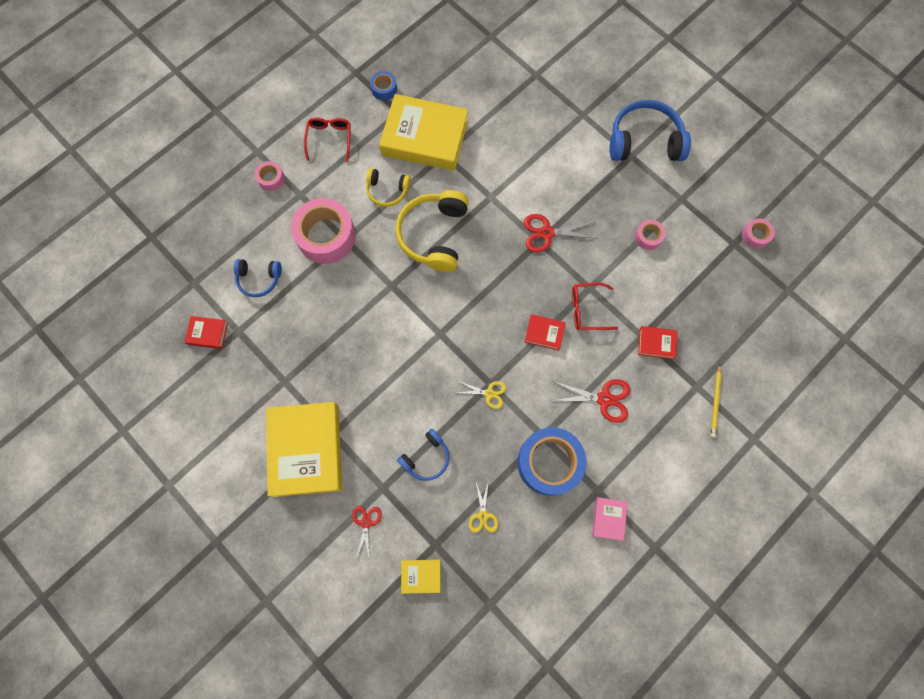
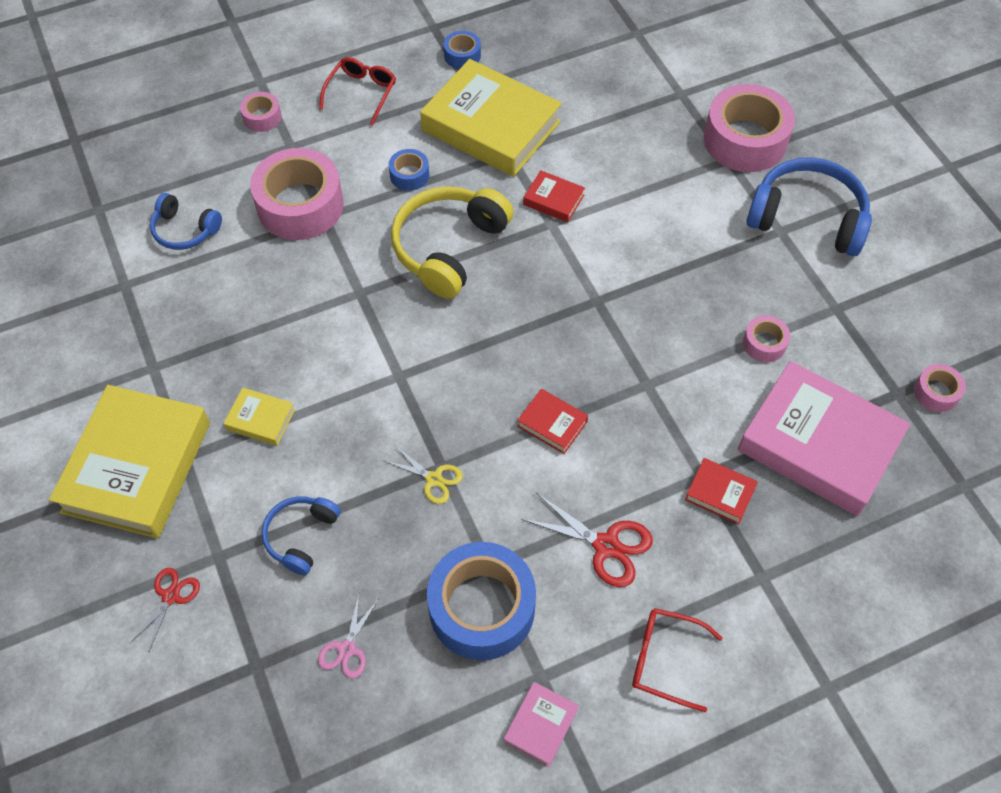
camera: 20 degrees right, 15 degrees down
(208, 333) = (83, 275): red book -> red book (553, 200)
(387, 191) = (409, 175): yellow headphones -> blue tape
(421, 576) = (213, 703): yellow book -> yellow book (260, 419)
(426, 457) = (301, 536): blue headphones -> blue headphones turned 135 degrees clockwise
(483, 515) = (346, 649): yellow scissors -> pink scissors
(546, 233) = (612, 293): red scissors -> none
(587, 309) = (631, 412): red glasses -> red glasses (665, 660)
(588, 97) = (745, 140): none -> pink tape
(700, 292) = (818, 444): none -> pink book
(715, 402) = (784, 610): yellow pencil -> none

